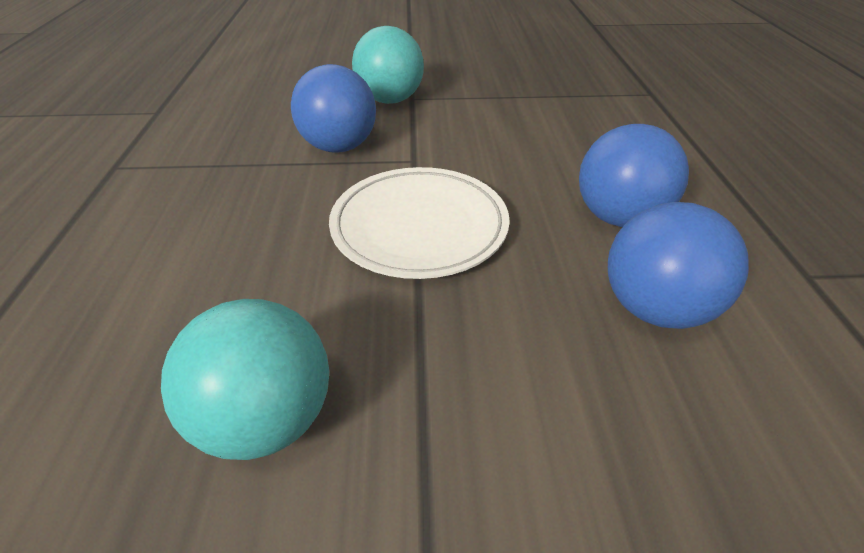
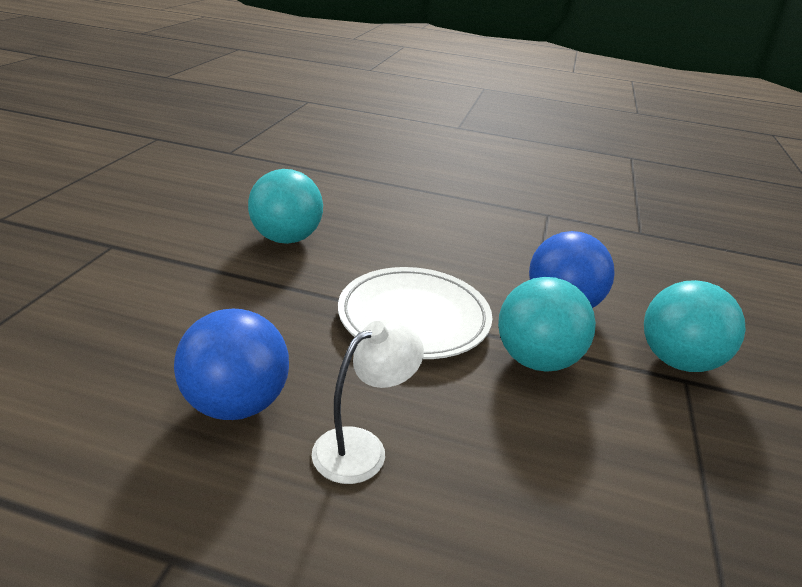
camera: 105 degrees right, 10 degrees down
(436, 153) = (536, 360): none -> turquoise ball
(618, 217) = (362, 447): blue ball -> white lamp

